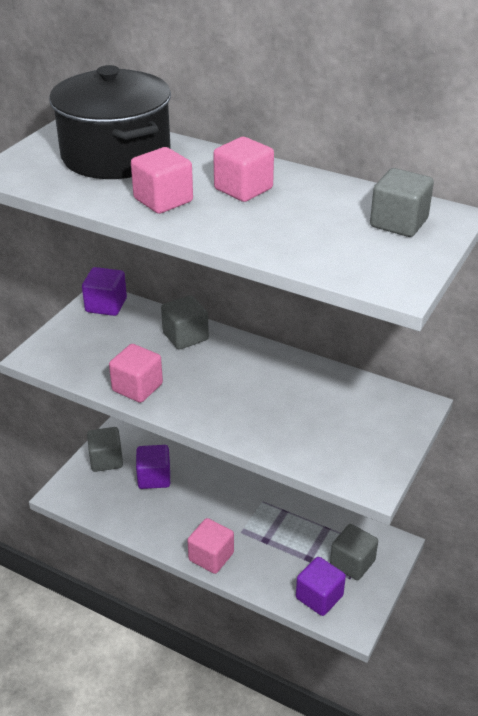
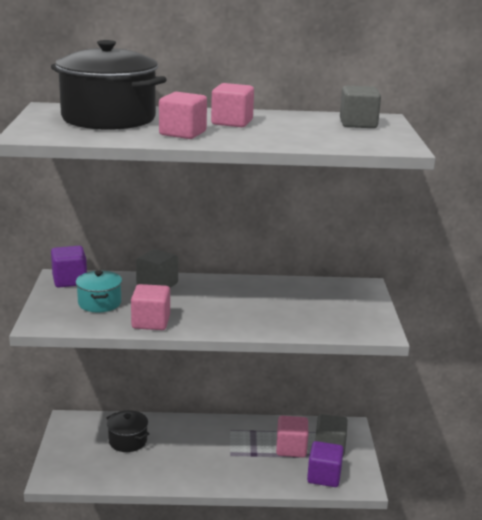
camera: 30 degrees left, 15 degrees down
(106, 460) = (74, 441): grey cube -> none
(109, 345) = (99, 303): none -> turquoise pot
(154, 477) = (128, 441): purple cube -> black pot
(211, 556) = (220, 479): pink cube -> pink cube (291, 448)

